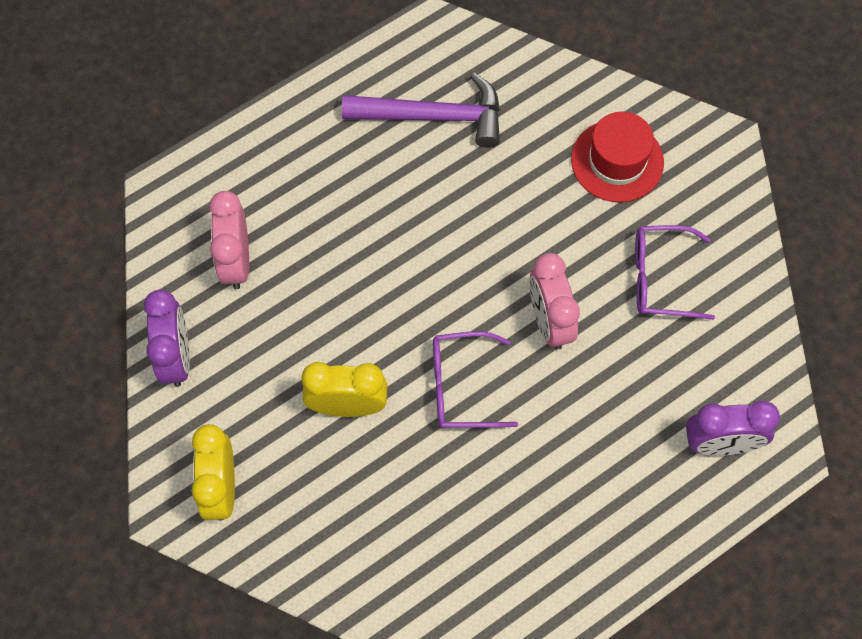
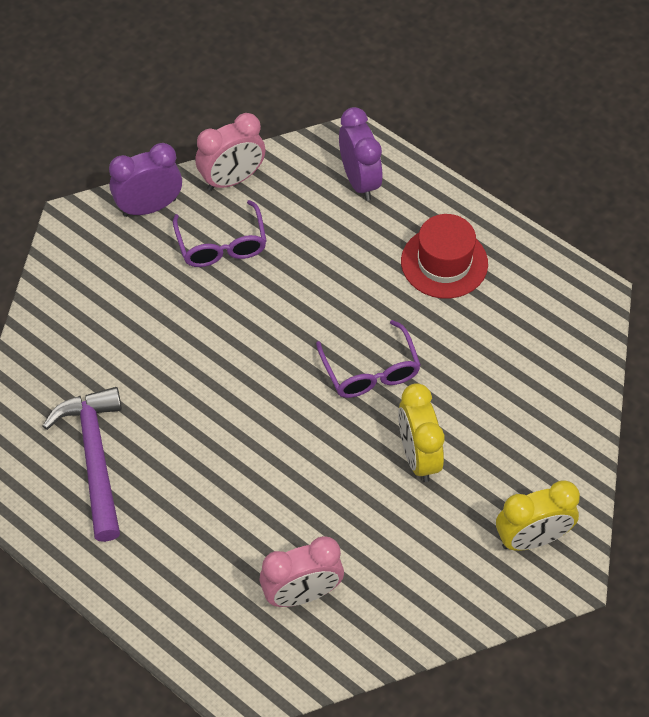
camera: 105 degrees left, 10 degrees down
(176, 357) = (419, 618): purple clock -> purple clock (149, 207)
(549, 321) = (287, 318): pink clock -> pink clock (232, 179)
(617, 161) = (110, 297): red hat -> red hat (444, 262)

